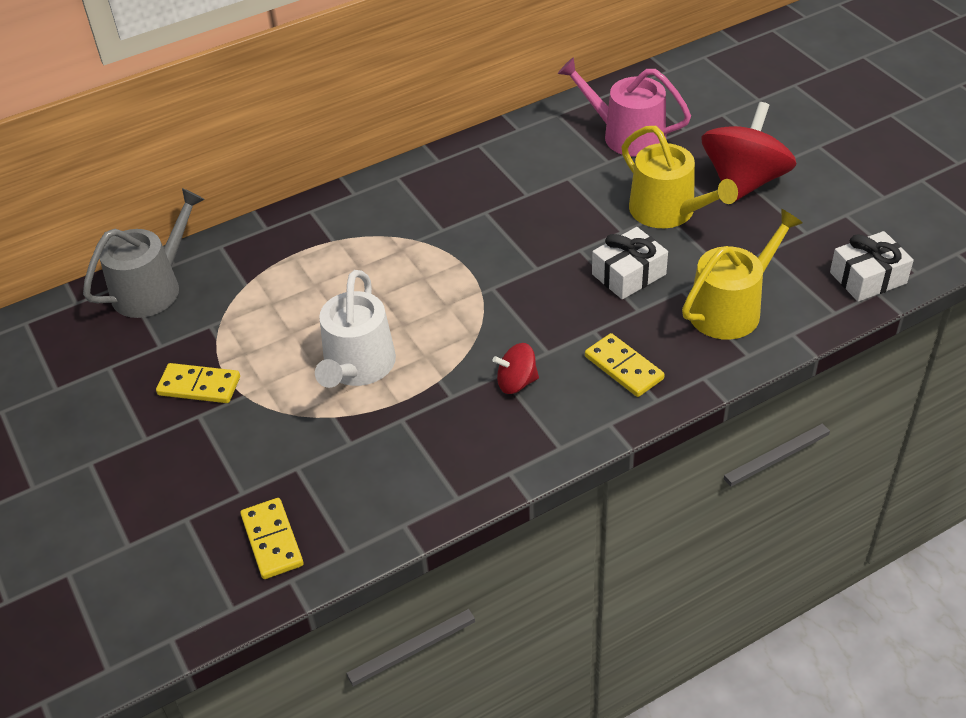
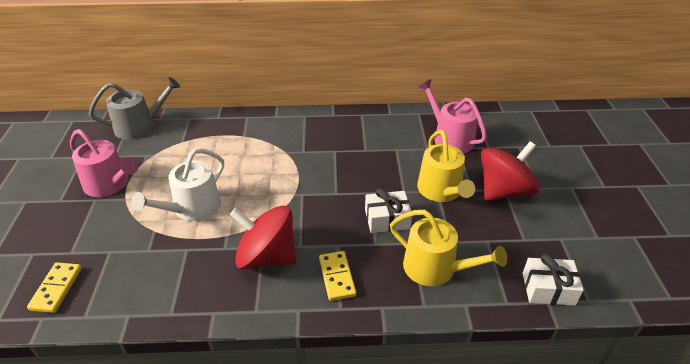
camera: 25 degrees right, 5 degrees down
(199, 386) = (110, 184): yellow domino -> pink watering can
(516, 382) = (267, 257): red spinning top -> red spinning top, size x2.06
(731, 308) = (436, 268): yellow watering can -> yellow watering can turned 45 degrees clockwise

